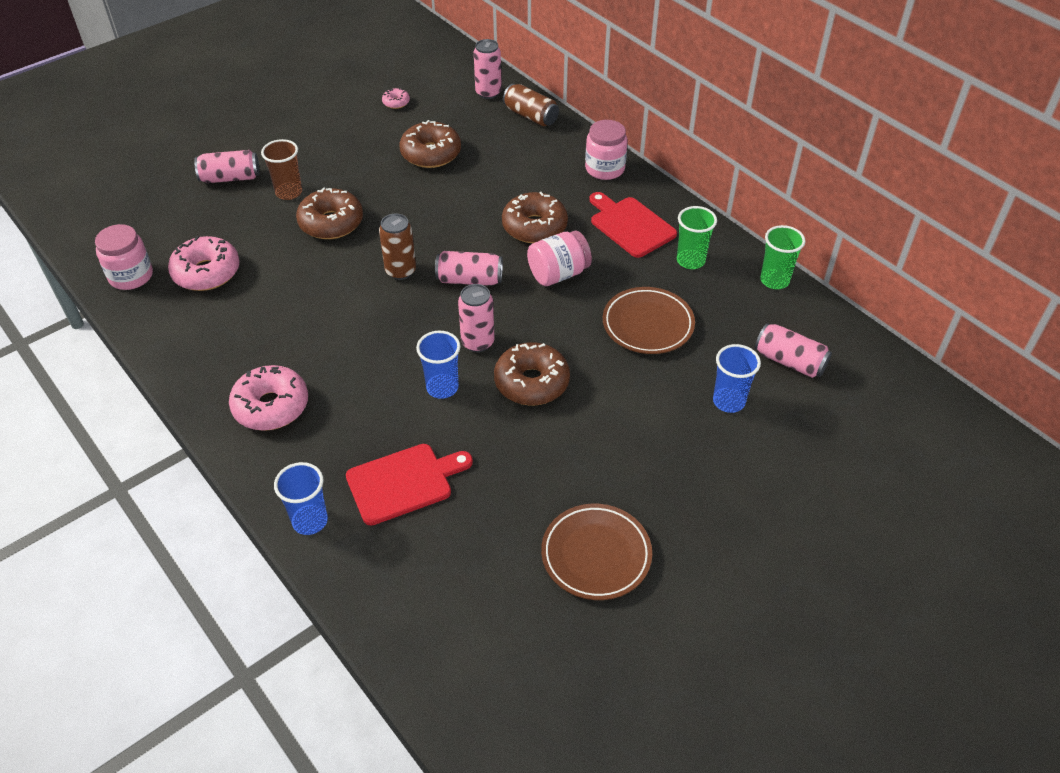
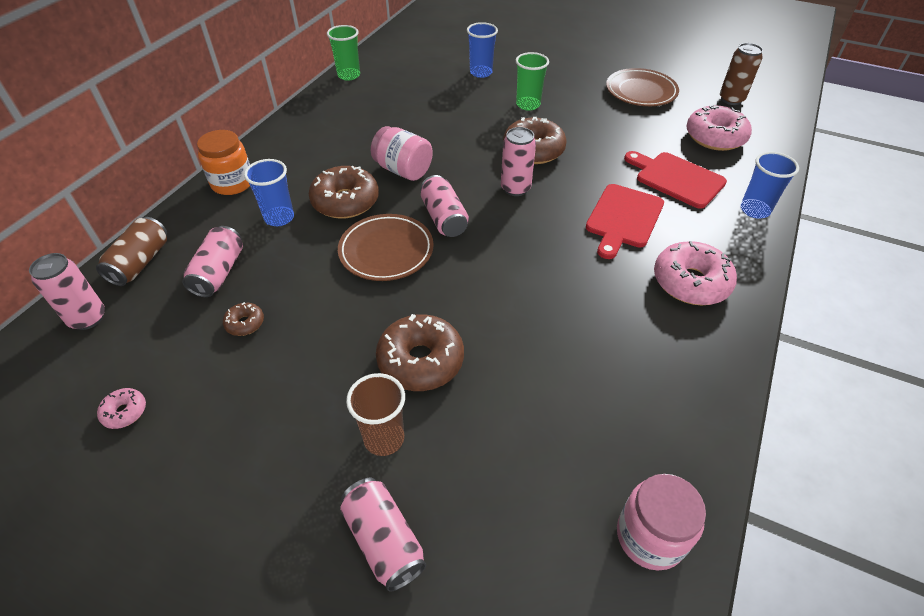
camera: 115 degrees left, 0 degrees up
(206, 272) = (580, 444): pink donut -> pink donut (715, 137)
(400, 271) = (463, 268): brown can -> brown can (731, 99)
(431, 153) = (245, 323): brown donut -> brown donut, size x0.48
(442, 387) = (577, 191): blue cup -> blue cup (279, 218)
(605, 169) = (232, 183): pink jar -> orange jar
(630, 225) = (316, 149): red cutting board -> red cutting board (623, 218)
(648, 324) = (432, 115): brown plate -> brown plate (386, 251)
(690, 261) = (347, 112): green cup -> green cup (528, 105)
(789, 361) = (427, 59): pink can -> pink can (219, 272)

